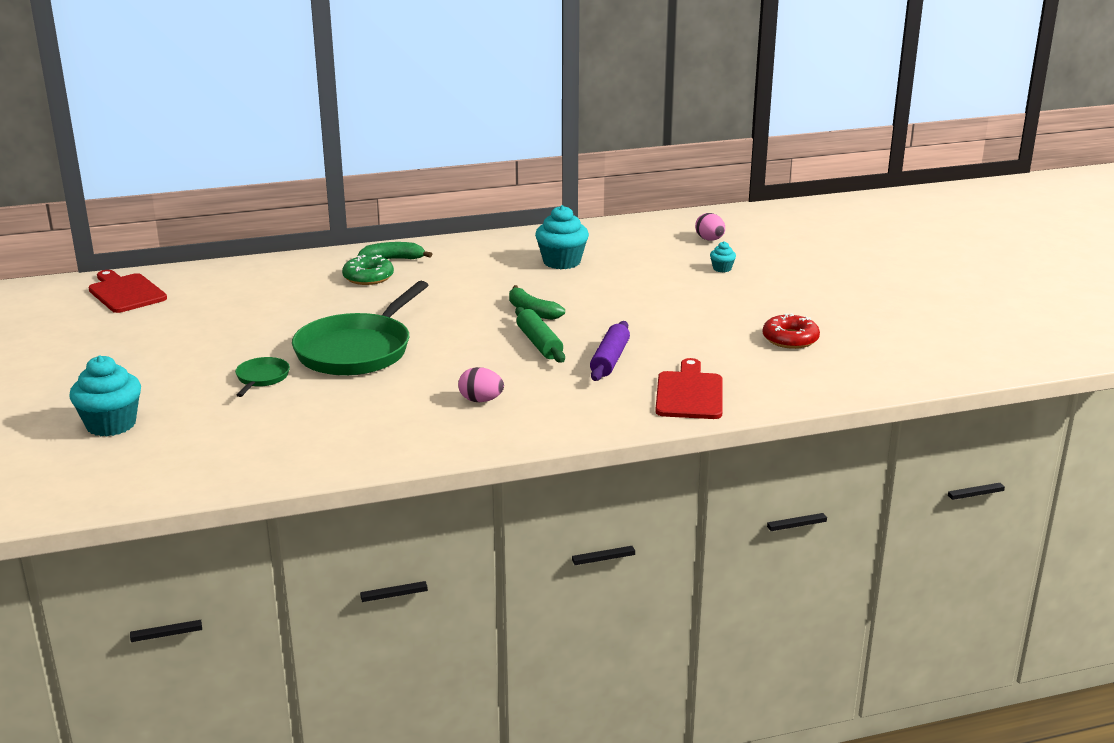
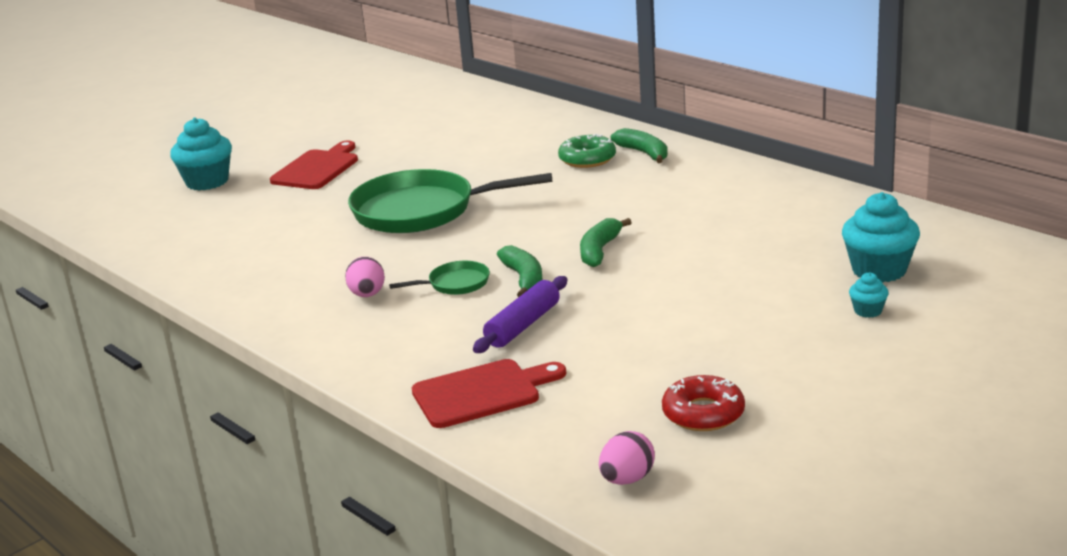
camera: 65 degrees right, 0 degrees up
(125, 293) = (441, 97): red cutting board -> red cutting board (317, 168)
(261, 378) = (330, 197): green pan -> green pan (455, 284)
(539, 343) = (524, 279): green rolling pin -> green banana
(561, 262) = (751, 223): turquoise cupcake -> turquoise cupcake (879, 270)
(610, 360) = (523, 325): purple rolling pin -> purple rolling pin turned 45 degrees counterclockwise
(710, 240) = (953, 277): pink egg -> pink egg (627, 479)

